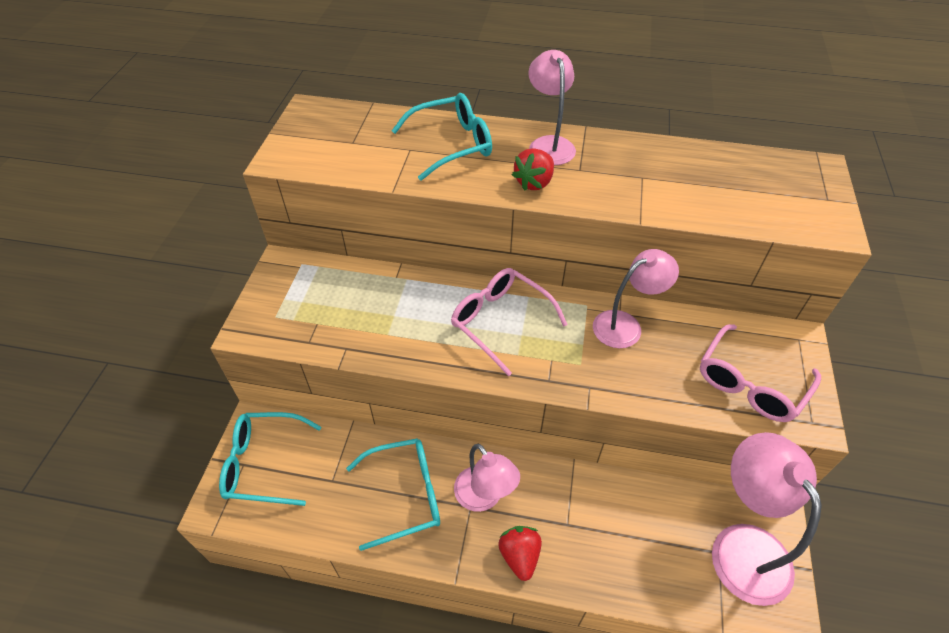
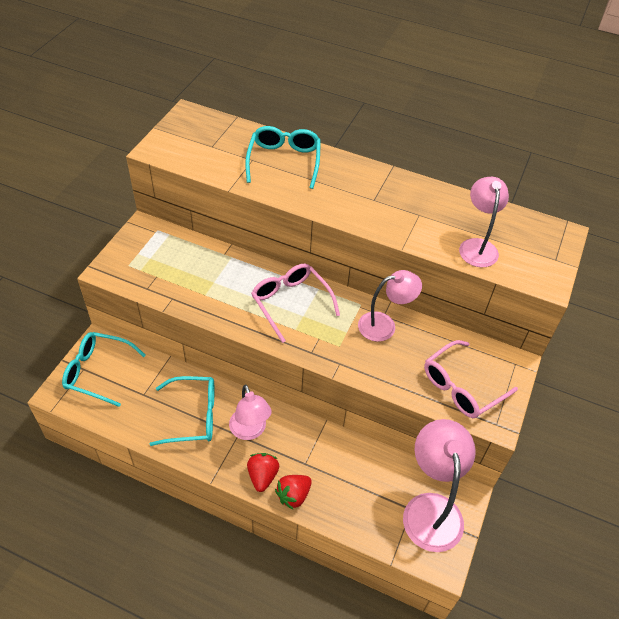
camera: 10 degrees right, 0 degrees up
(451, 145) = (284, 162): turquoise glasses -> turquoise glasses turned 75 degrees counterclockwise
(534, 182) = (335, 203): red strawberry -> red strawberry (293, 495)
(549, 144) = (358, 175): pink lamp -> pink lamp (477, 246)

